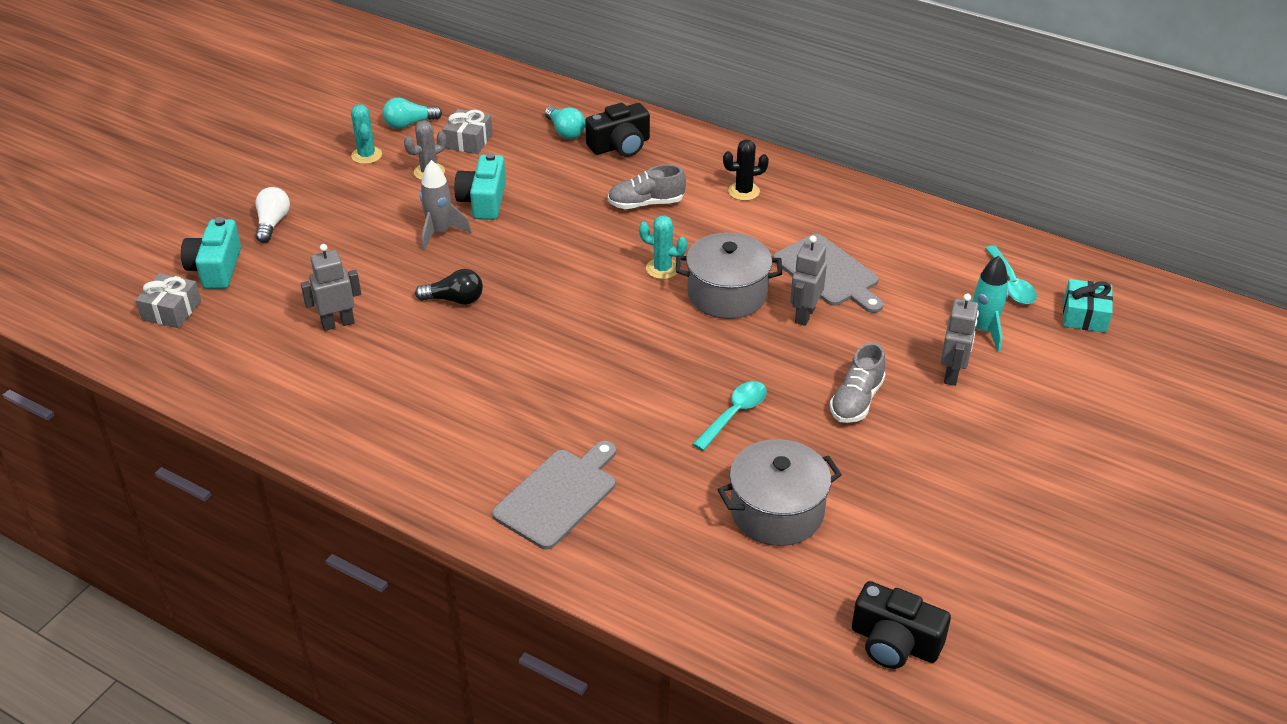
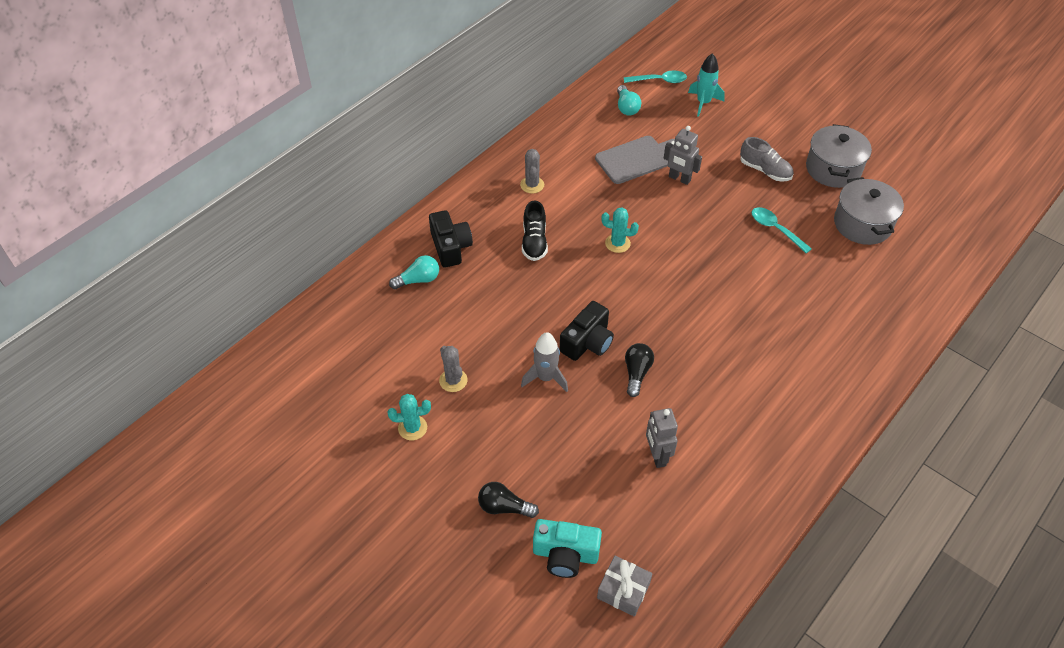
camera: 80 degrees left, 10 degrees up
(272, 223) = (504, 507): white light bulb -> black light bulb
(409, 124) = (369, 392): turquoise light bulb -> turquoise light bulb (626, 107)
(468, 141) = (412, 348): grey gift -> none
(483, 201) = (506, 344): turquoise camera -> none
(558, 495) = (852, 329): grey cutting board -> none
(646, 203) = (534, 242): grey shoe -> black shoe
(662, 269) = (617, 243): turquoise cactus -> turquoise cactus turned 75 degrees clockwise
(727, 294) = (652, 213): grey pot -> grey pot (833, 169)
(744, 191) = (532, 185): black cactus -> grey cactus
(894, 642) = (958, 194): black camera -> black camera (587, 342)
(952, 374) = (743, 125): grey robot -> none
(1084, 315) = (694, 59): turquoise gift -> none

